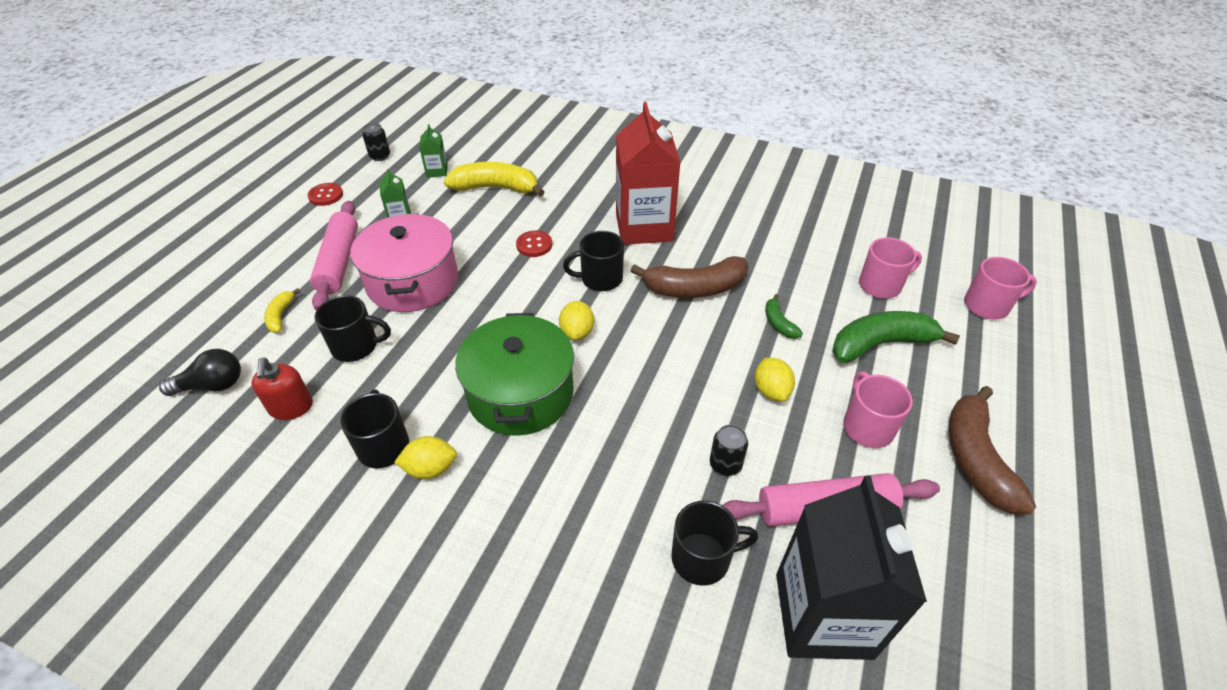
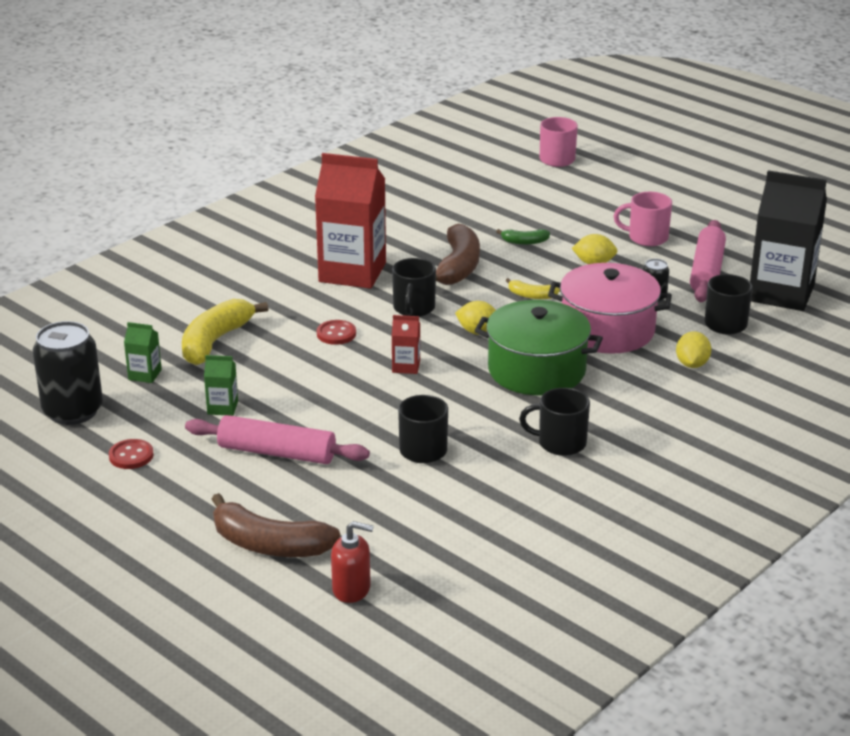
camera: 70 degrees left, 15 degrees down
(213, 385) = (429, 537): black light bulb -> none
(280, 316) = (346, 494): yellow banana -> yellow banana (531, 295)
(291, 407) = (487, 490): red soap dispenser -> red soap dispenser (351, 589)
(380, 156) = (73, 411): black can -> black can, size x2.09
(412, 282) = (345, 409): pink pot -> pink pot (607, 330)
(430, 468) = (596, 422): yellow lemon -> yellow lemon (692, 364)
(495, 300) = (406, 366): none -> red carton
(880, 344) = (572, 209): green banana -> none
(881, 285) = (508, 190): pink mug -> none
(975, 458) = (691, 210): brown banana -> brown banana (269, 545)

